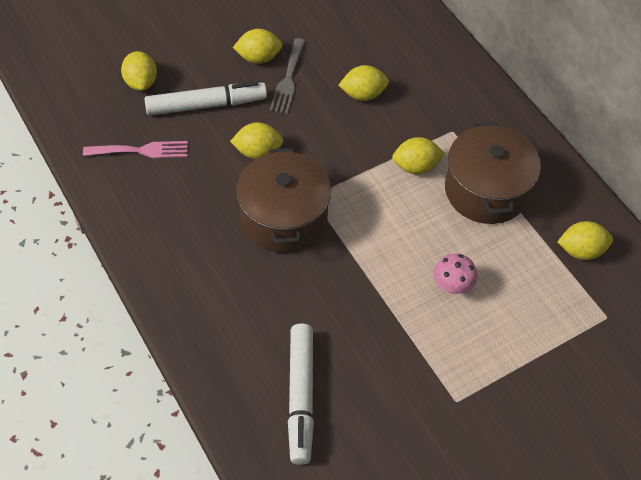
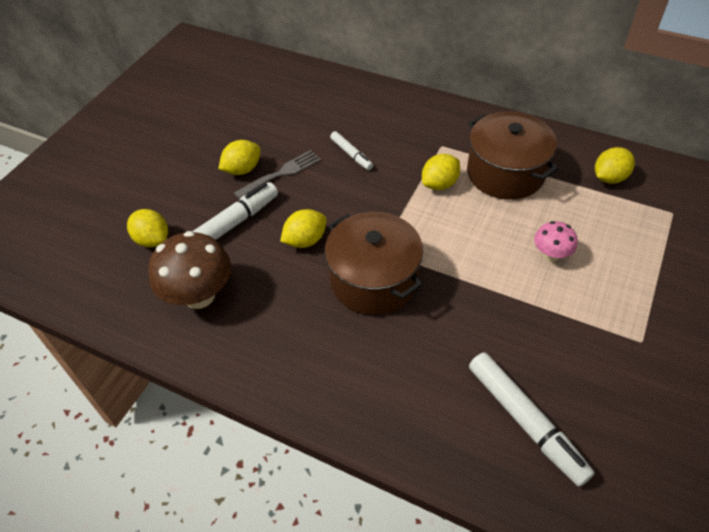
camera: 30 degrees left, 5 degrees down
(141, 151) = (199, 296): pink fork -> brown mushroom
(288, 79) = (281, 173): grey fork -> grey fork turned 105 degrees counterclockwise
(363, 94) = (351, 154): yellow lemon -> white marker

